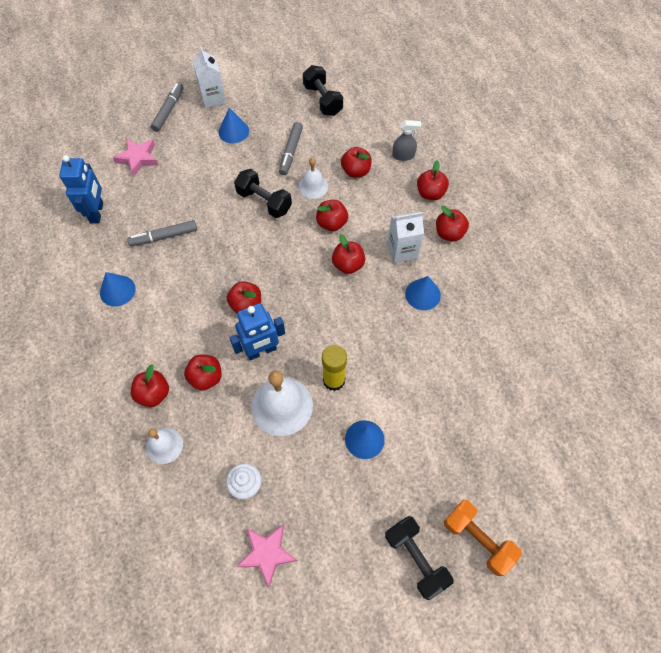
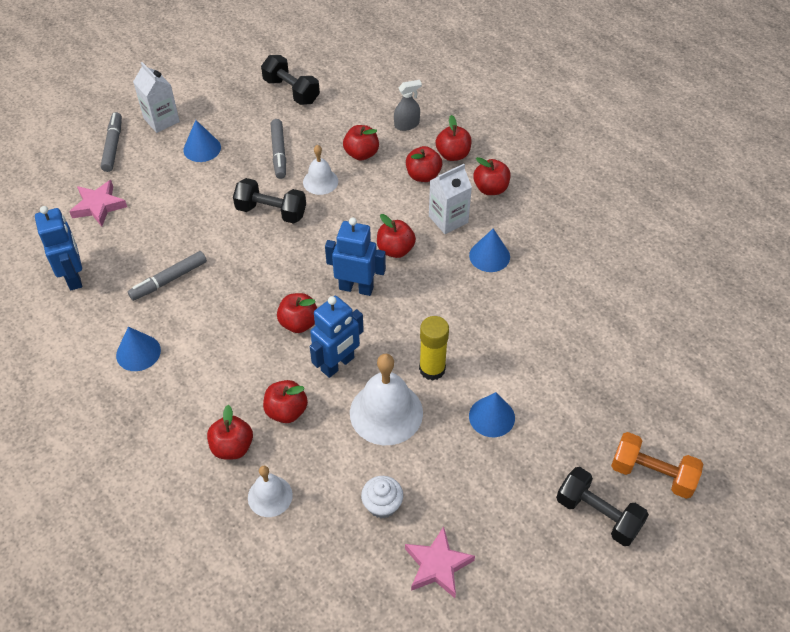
camera: 20 degrees left, 10 degrees down
(303, 289) = (356, 288): none -> blue robot
(331, 223) = (358, 213): red apple -> red apple (423, 175)

